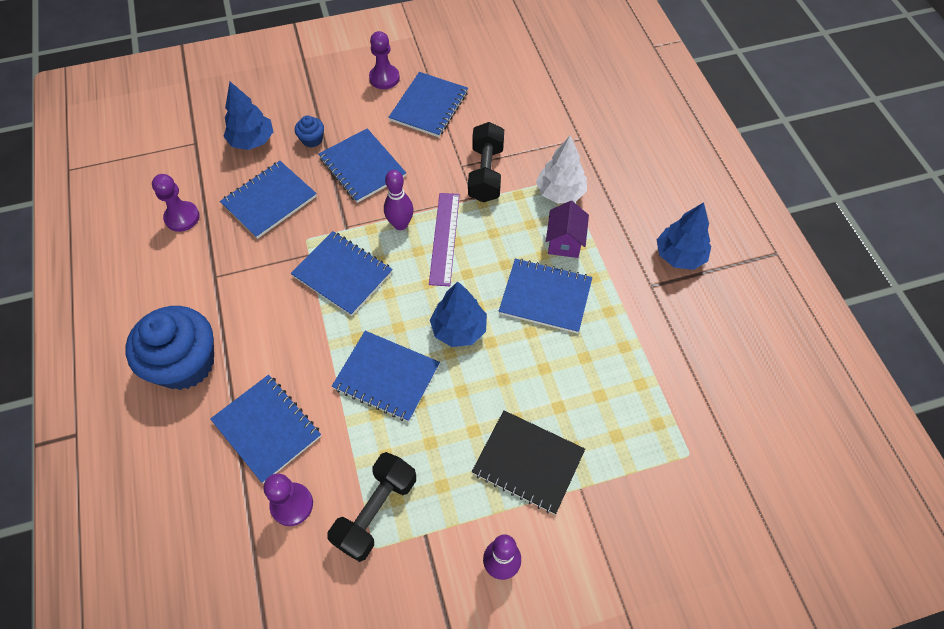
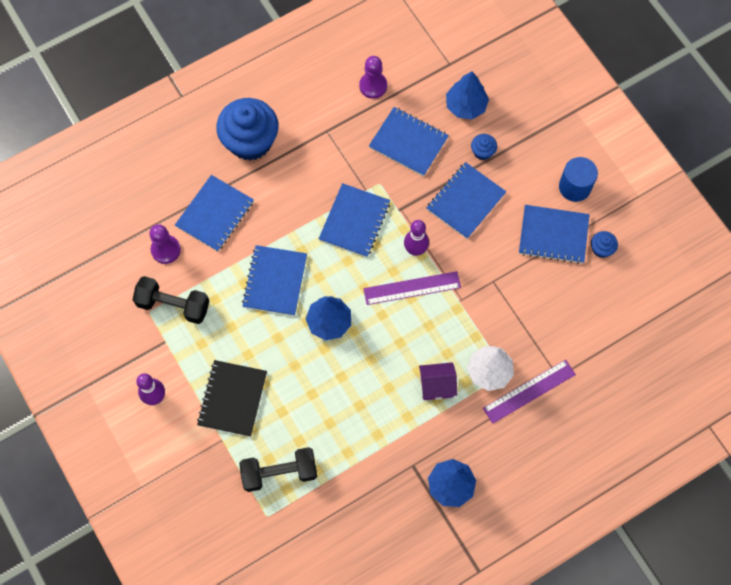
camera: 75 degrees right, 10 degrees up
(384, 78) = (574, 187): purple pawn -> blue cylinder
(457, 75) = (601, 249): none -> blue cupcake
(486, 173) = (491, 304): black dumbbell -> black dumbbell (279, 472)
(545, 297) = (377, 381): blue notebook -> none
(590, 165) = (529, 391): none -> purple ruler

